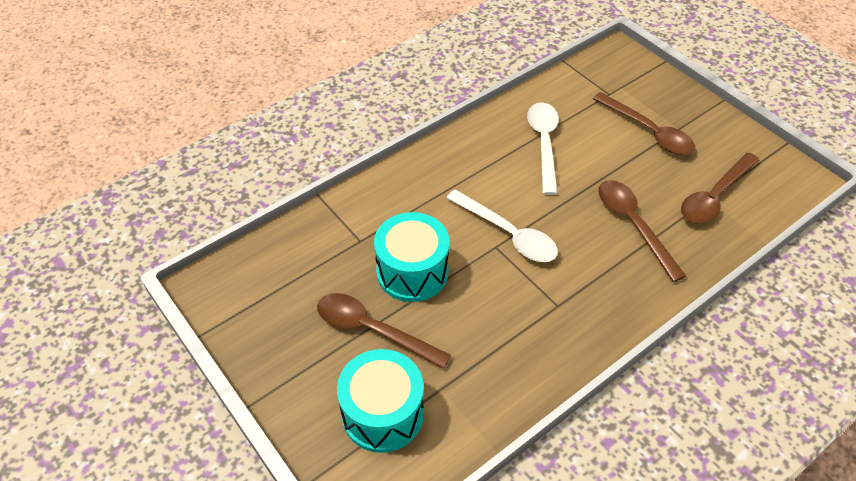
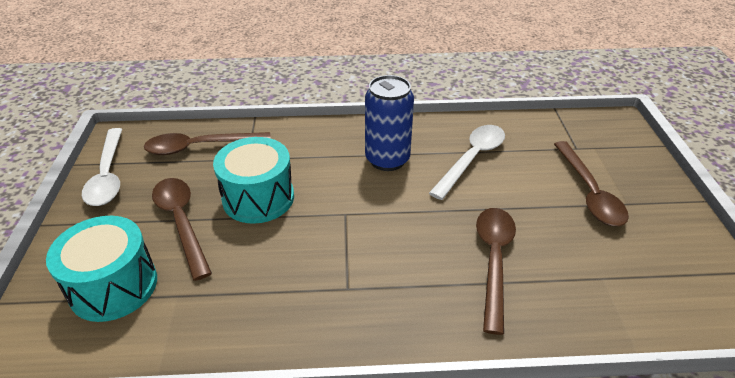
camera: 35 degrees right, 10 degrees down
(480, 179) = (387, 159): none -> blue can
(508, 234) = (366, 209): white spoon -> white spoon (108, 175)
(714, 196) = (613, 279): brown spoon -> brown spoon (200, 147)

